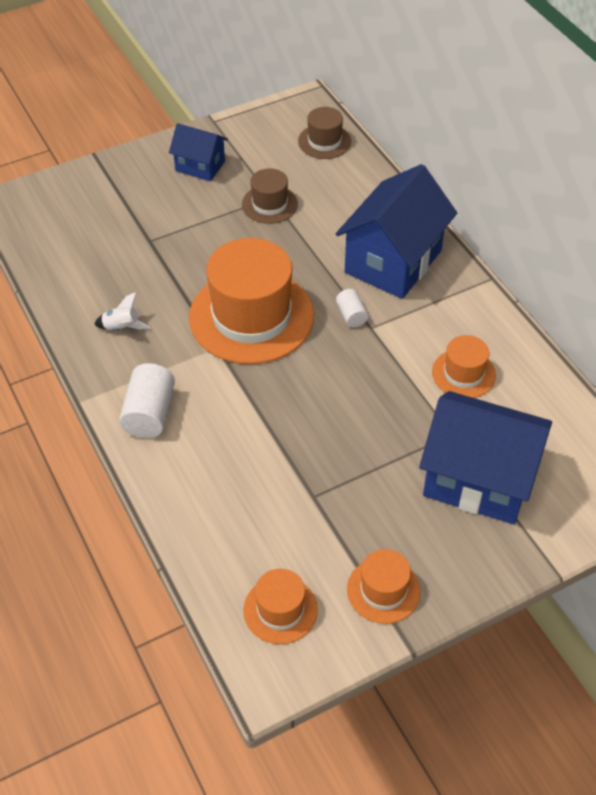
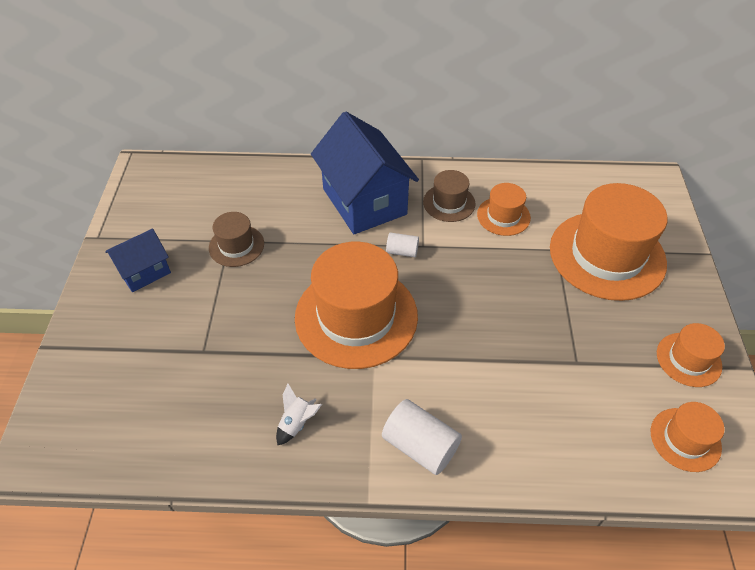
camera: 60 degrees left, 0 degrees up
(324, 141) = (197, 180): brown hat -> brown hat (449, 203)
(478, 479) = (607, 255): blue house -> orange hat

